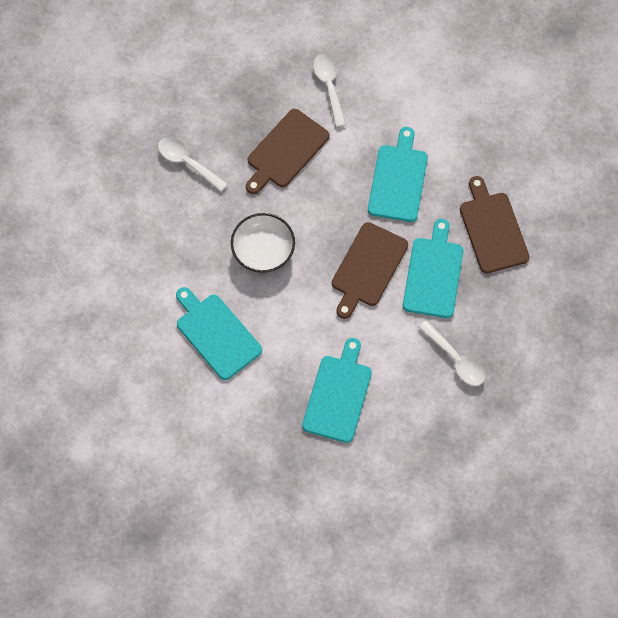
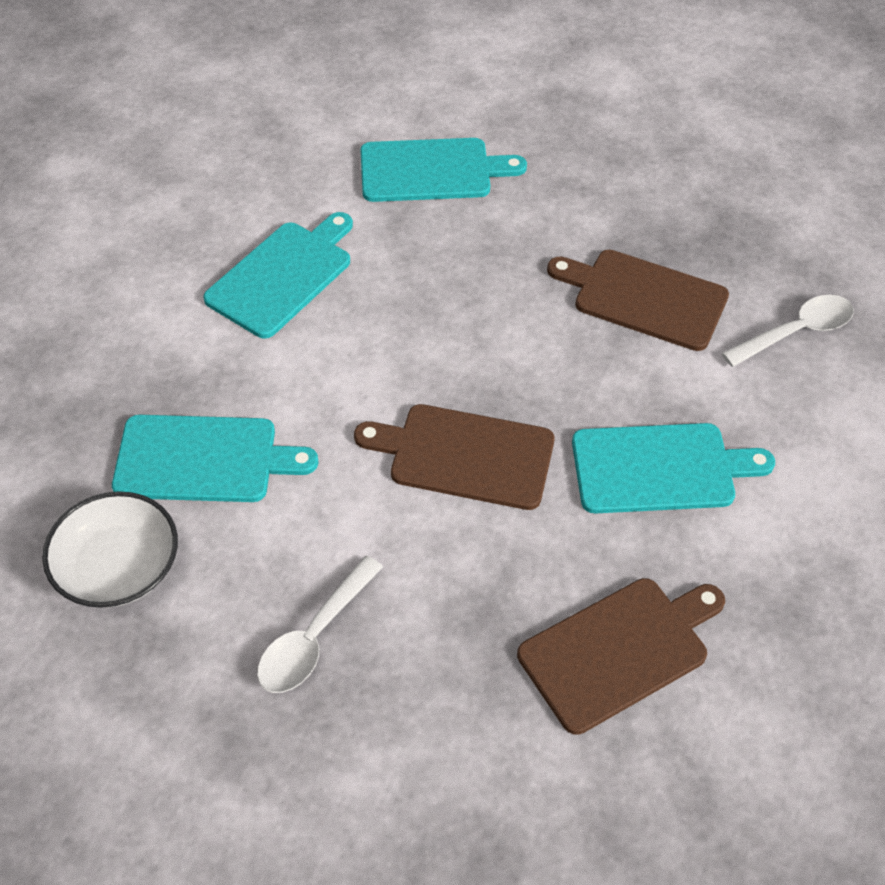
camera: 75 degrees right, 15 degrees down
(187, 162) = (570, 185): white spoon -> none
(263, 249) = (451, 304): white bowl -> white bowl (118, 567)
(433, 274) = (485, 563): turquoise cutting board -> turquoise cutting board (431, 170)

